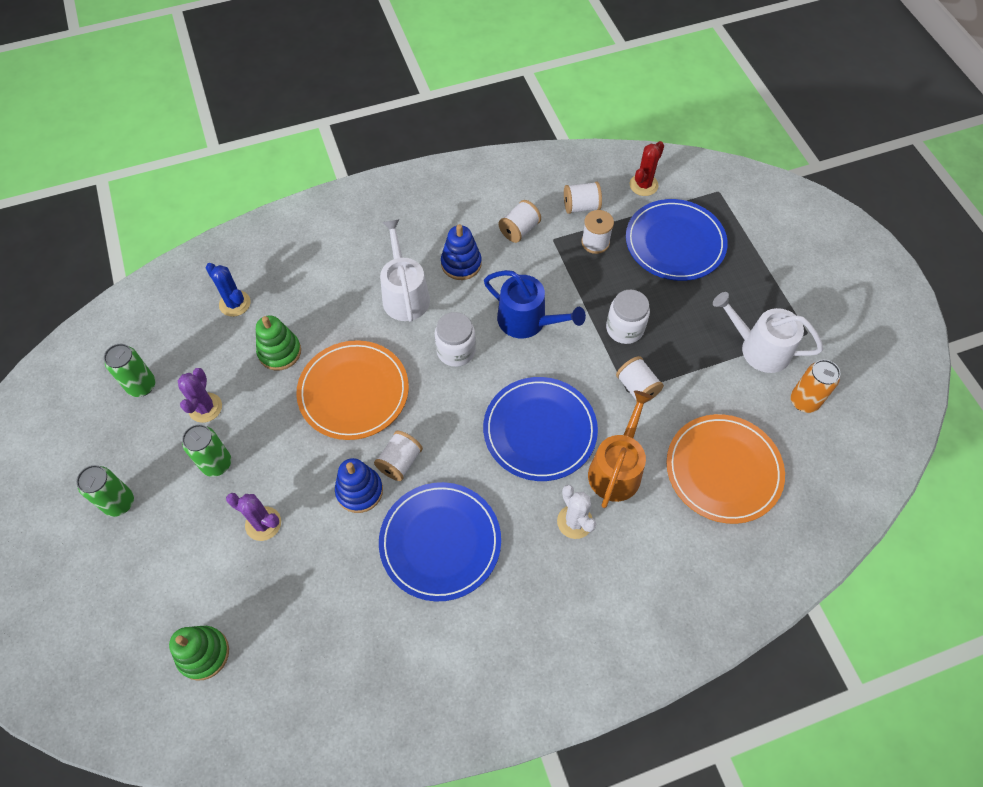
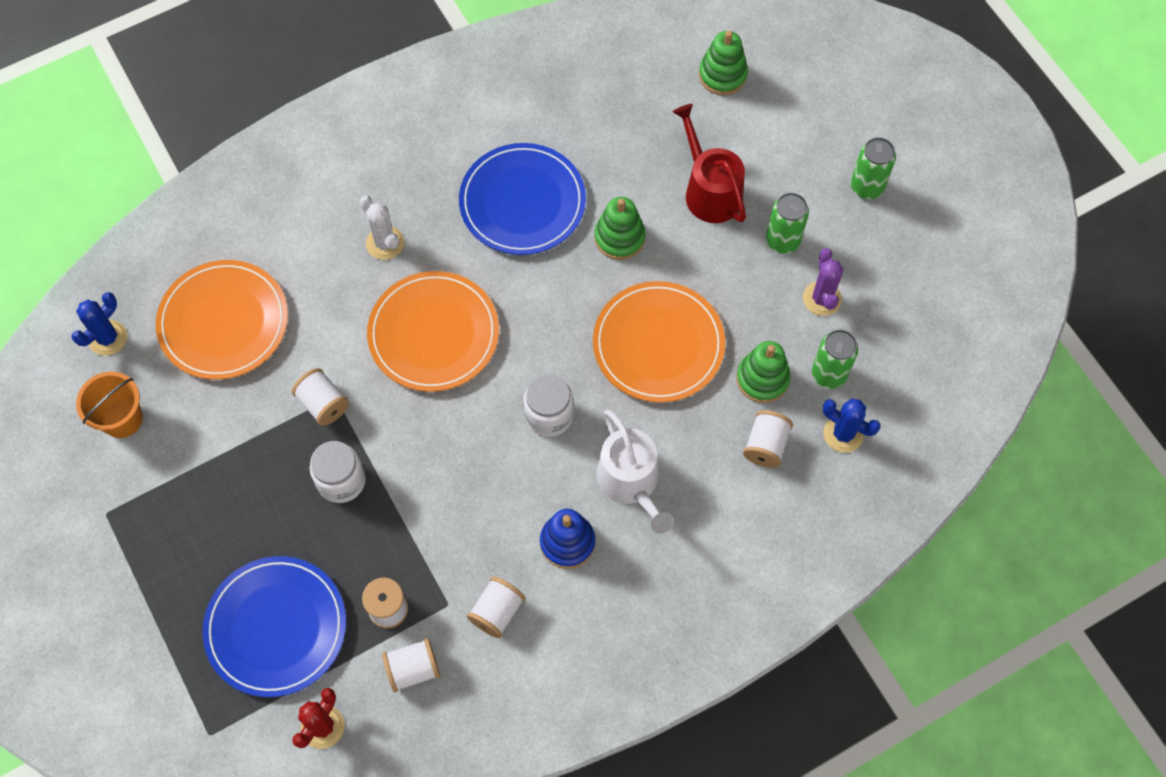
camera: 170 degrees right, 5 degrees up
(142, 386) = (906, 312): green can -> green can (829, 374)
(263, 524) = (709, 191): purple cactus -> red watering can
(359, 491) = (619, 238): blue stacking toy -> green stacking toy
(400, 462) = (584, 274): white spool -> white spool (765, 445)
(527, 321) = (466, 471): blue watering can -> none
(540, 430) = (434, 334): blue plate -> orange plate
(616, 469) = (343, 304): orange watering can -> none
(759, 348) = (170, 481): white watering can -> none
(804, 401) = (122, 419): orange can -> orange bucket
(826, 472) = (107, 338): none -> blue cactus

